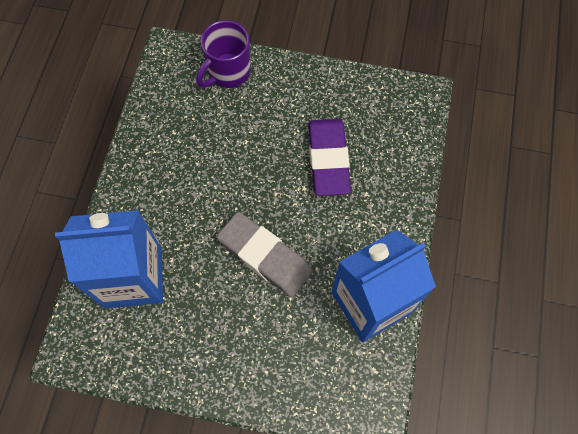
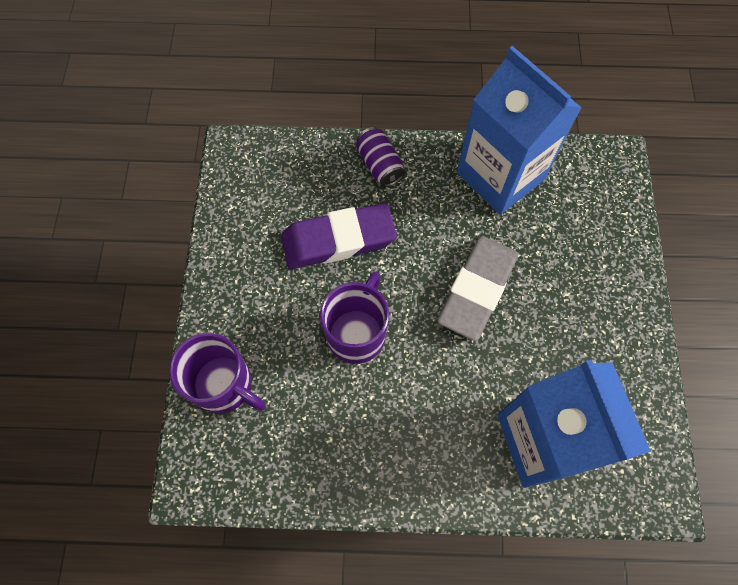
camera: 100 degrees left, 0 degrees up
(247, 161) = (357, 333): none -> purple mug
(395, 202) = (379, 165): none -> purple can

